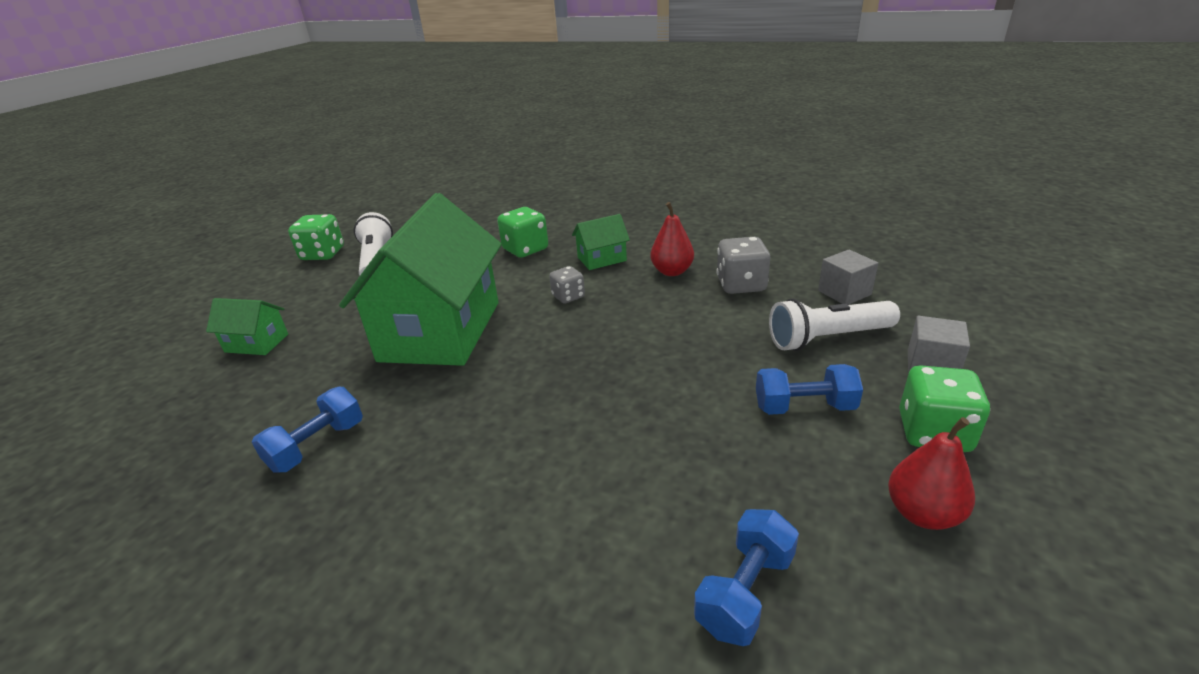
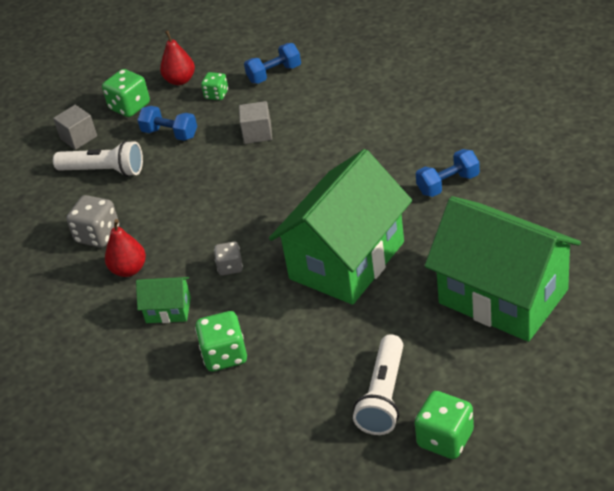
camera: 150 degrees left, 10 degrees up
(257, 343) = (503, 296): green house -> green house, size x2.36
(812, 500) = (216, 95): none -> green dice
(844, 293) = (44, 203): grey cube -> grey cube (257, 133)

